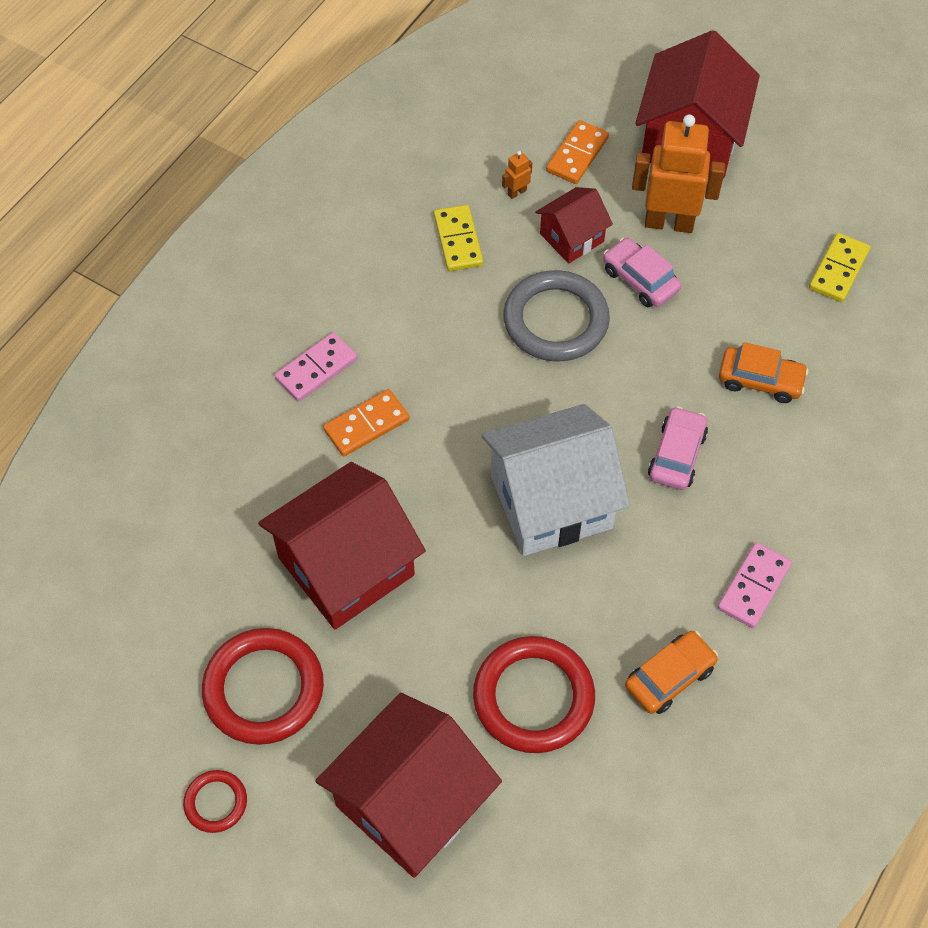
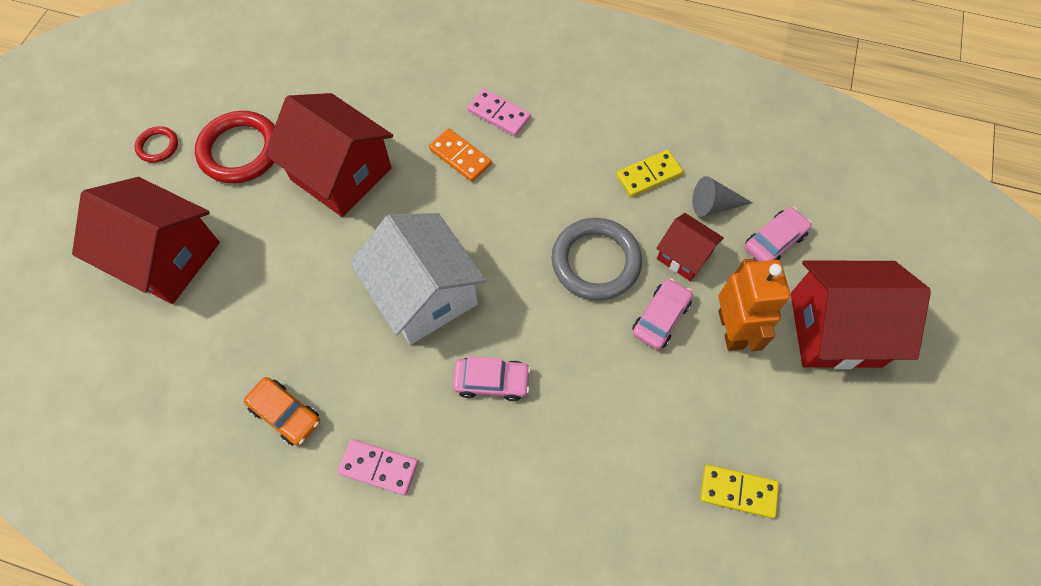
camera: 75 degrees right, 5 degrees up
(516, 192) = (714, 205): orange robot -> grey cone
(533, 697) = (255, 318): red ring -> none
(577, 154) = (774, 241): orange domino -> pink car
(760, 380) = (588, 438): orange car -> none

